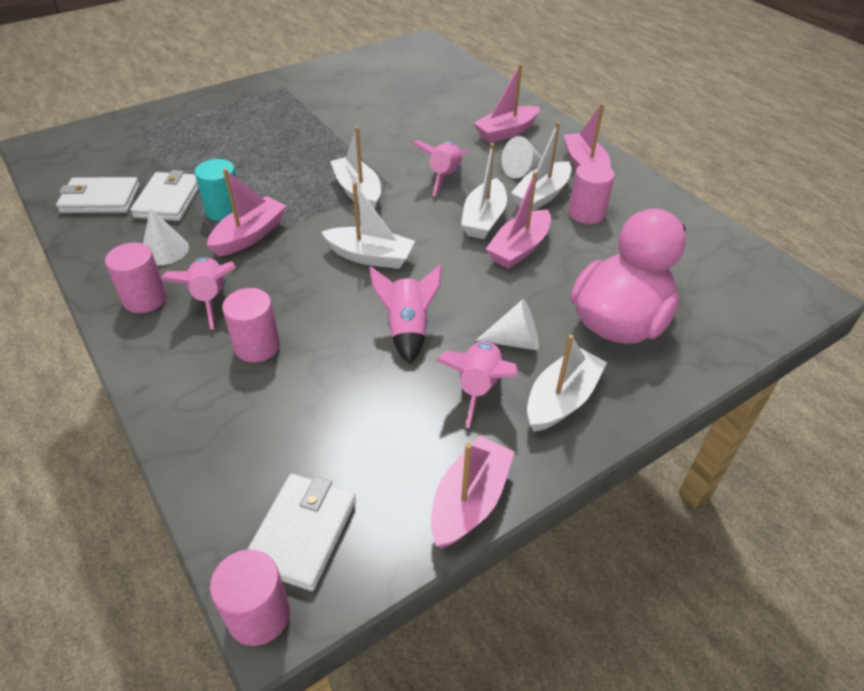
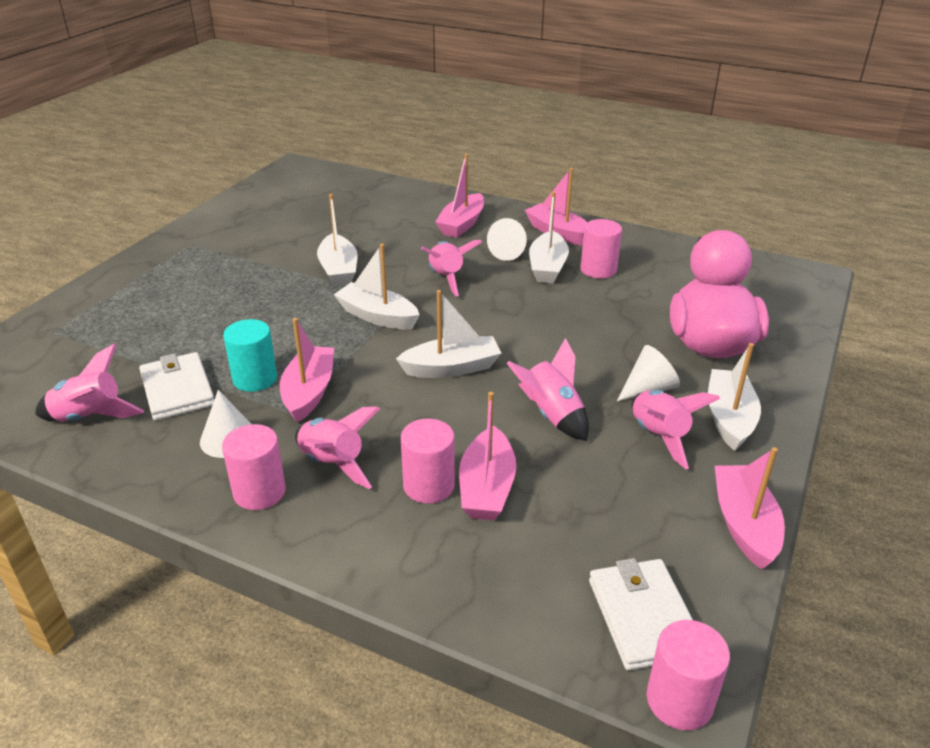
camera: 30 degrees left, 10 degrees down
(100, 199) = (89, 417): white wallet -> pink rocket
(483, 219) = (519, 302): white boat -> white boat (338, 270)
(519, 248) = (574, 315): pink boat -> pink boat (486, 487)

